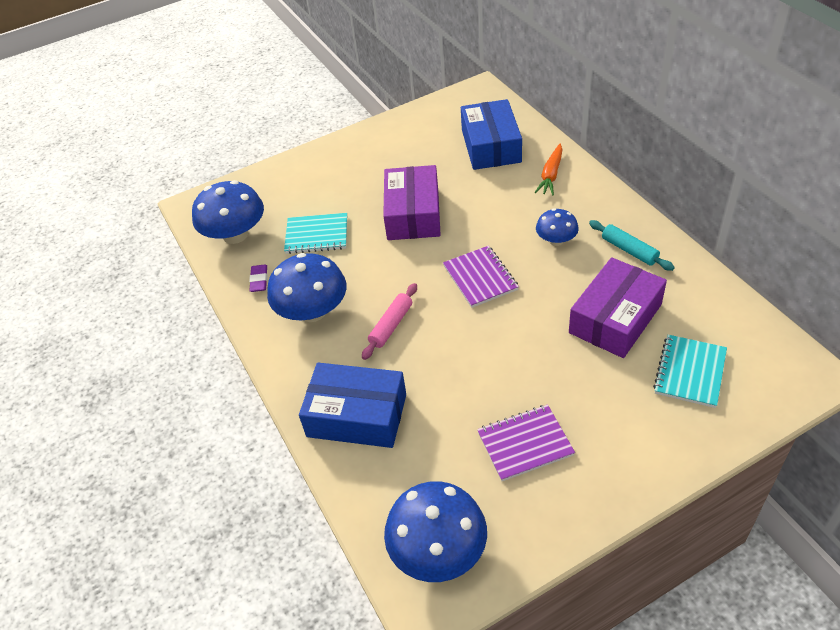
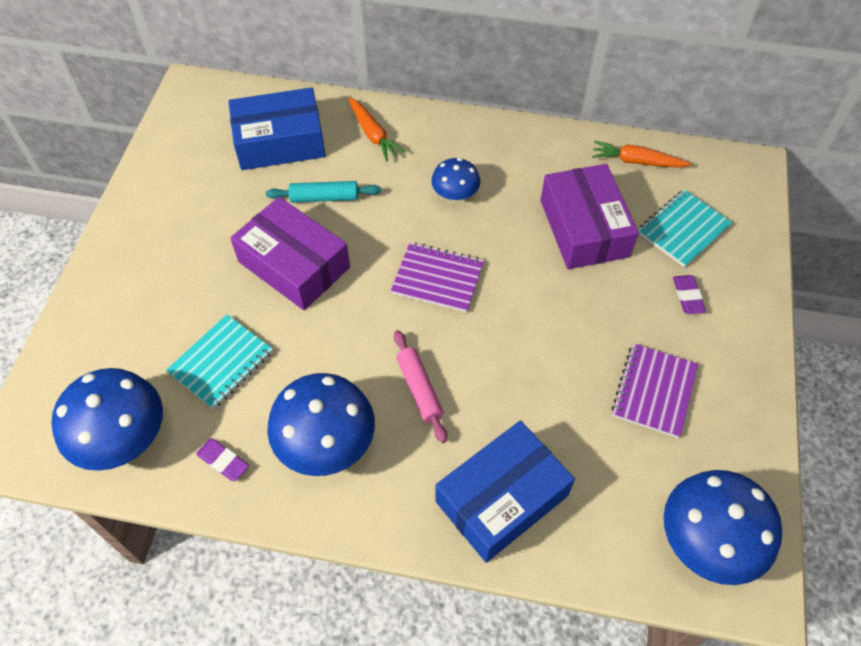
camera: 55 degrees left, 10 degrees up
(490, 146) = (280, 142): blue box -> blue box turned 45 degrees counterclockwise
(629, 250) = (522, 160): turquoise rolling pin -> turquoise rolling pin (324, 197)
(631, 413) = (688, 296): none -> purple eraser
(690, 372) = (683, 230): turquoise notebook -> turquoise notebook turned 75 degrees clockwise
(716, 307) = (636, 161): none -> orange carrot

